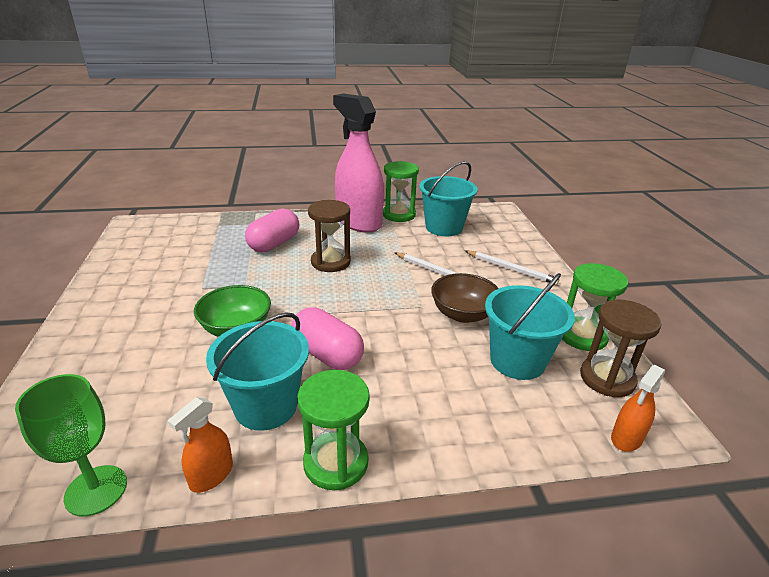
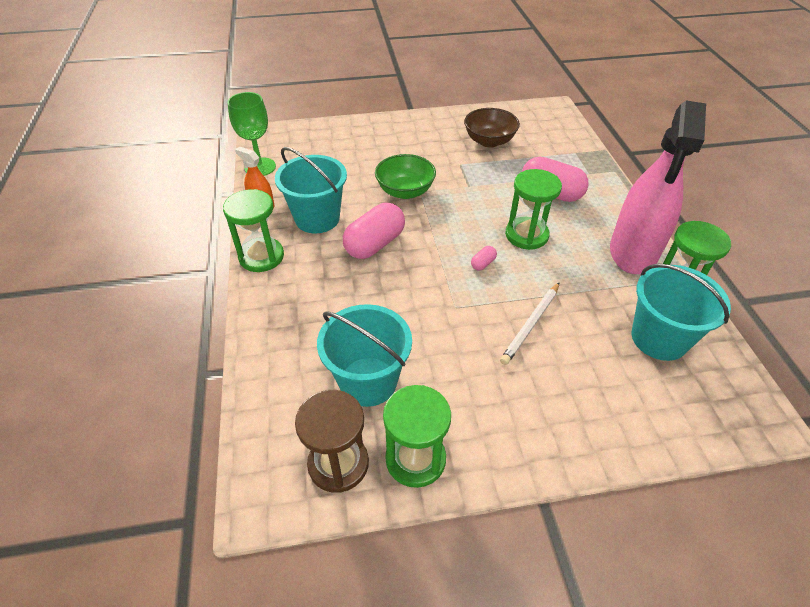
camera: 90 degrees right, 15 degrees up
(330, 262) = (526, 235): brown hourglass -> green hourglass
(358, 222) = (633, 252): pink spray bottle -> pink spray bottle turned 150 degrees clockwise
(366, 287) = (483, 263): none -> pink capsule
(463, 314) = (445, 342): brown bowl -> brown bowl (489, 141)
(511, 269) = (561, 406): white pencil -> none
(626, 438) = (254, 454): orange spray bottle -> none

